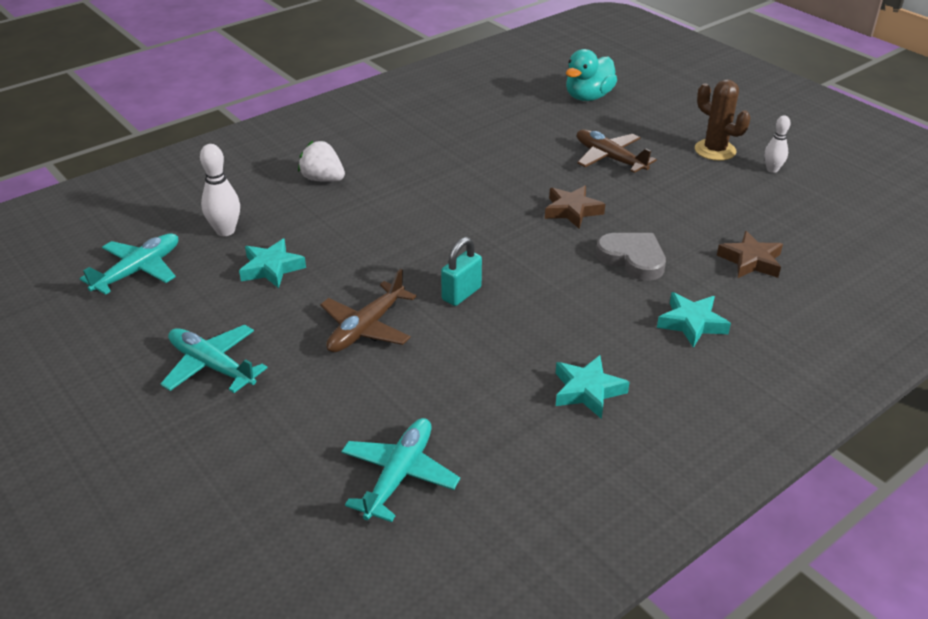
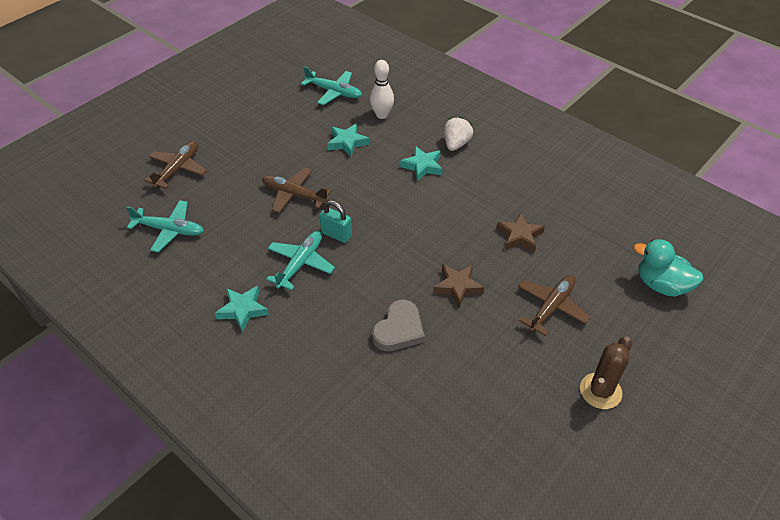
camera: 80 degrees right, 10 degrees up
(212, 366) = (253, 140): turquoise plane -> turquoise plane (300, 264)
(242, 465) = (178, 169): none -> brown plane
(692, 323) = (322, 370): turquoise star -> turquoise star (422, 166)
(751, 261) = (415, 414): brown star -> brown star (519, 236)
(772, 169) = (582, 441): white bowling pin -> none

